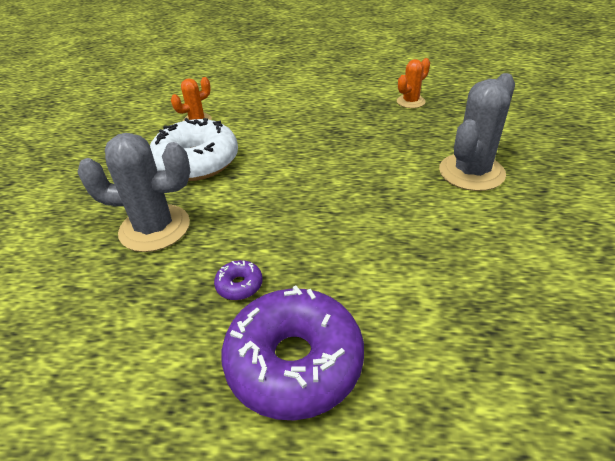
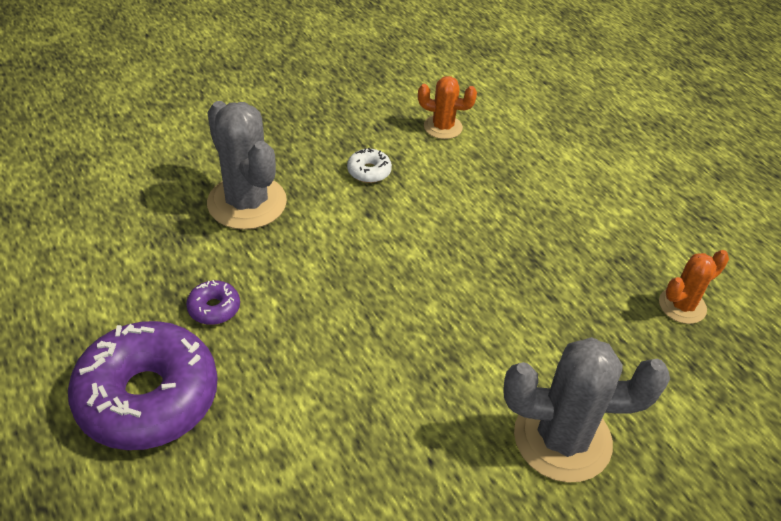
camera: 50 degrees right, 5 degrees up
(196, 162) = (369, 171): white donut -> white donut, size x0.41
(410, 102) = (682, 306): orange cactus -> orange cactus turned 45 degrees counterclockwise

